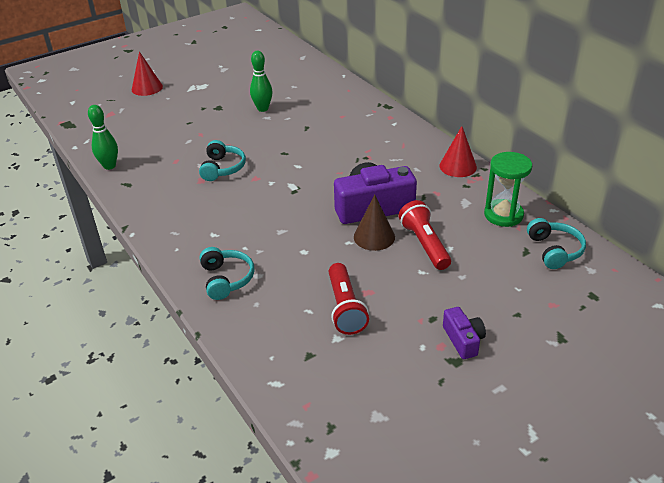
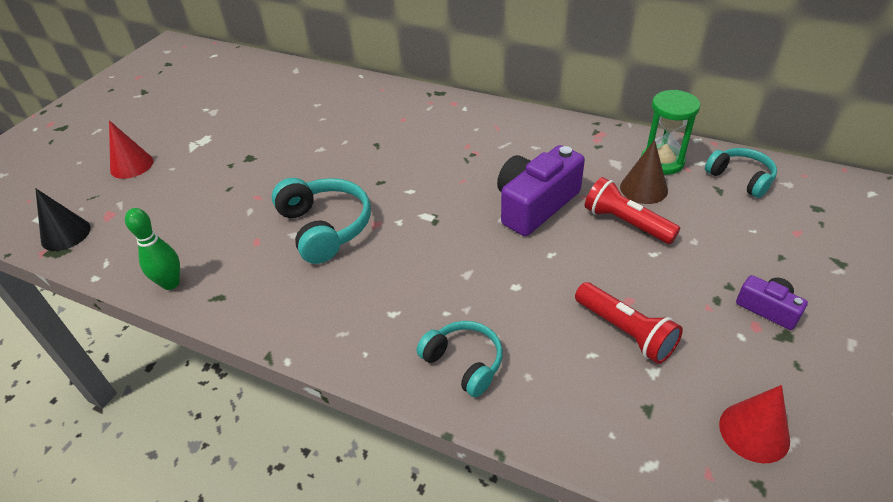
camera: 30 degrees left, 5 degrees up
(80, 116) = (66, 234): none -> black cone
(222, 168) = (325, 227): turquoise headphones -> turquoise headphones, size x1.55
(263, 109) = (305, 141): green bowling pin -> none
(374, 237) = (570, 237): brown cone -> brown cone (643, 188)
(458, 166) = (570, 129): red cone -> red cone (754, 432)

